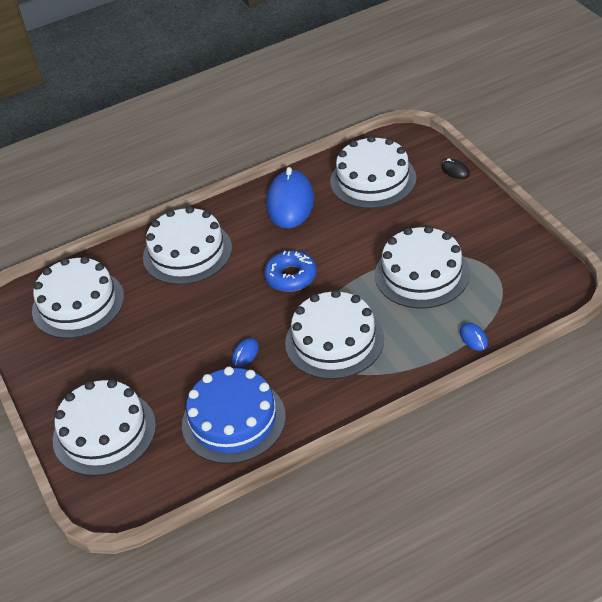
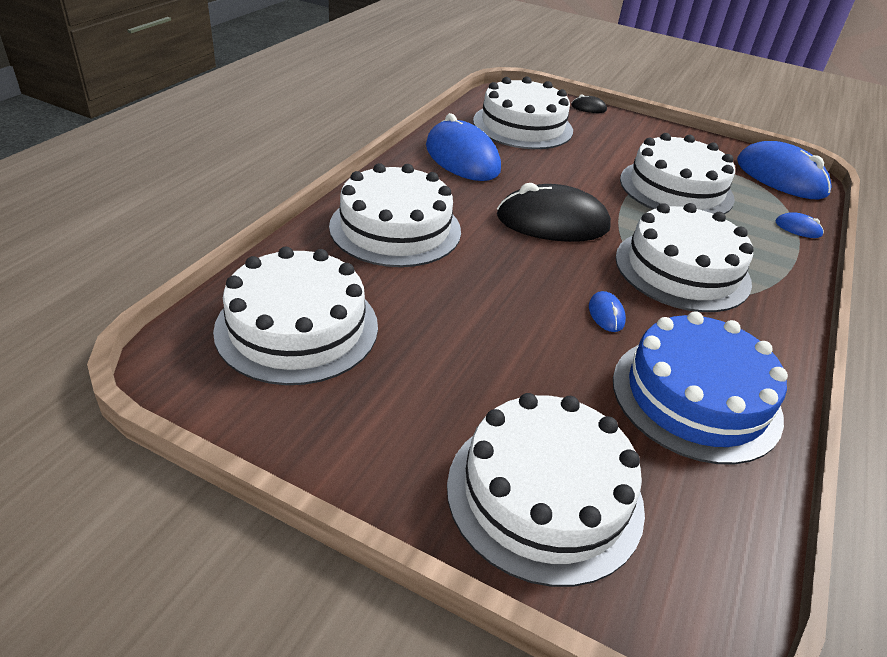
camera: 45 degrees left, 5 degrees down
(291, 277) = (552, 222): blue donut -> black mouse
(533, 288) = (780, 177): none -> blue mouse

